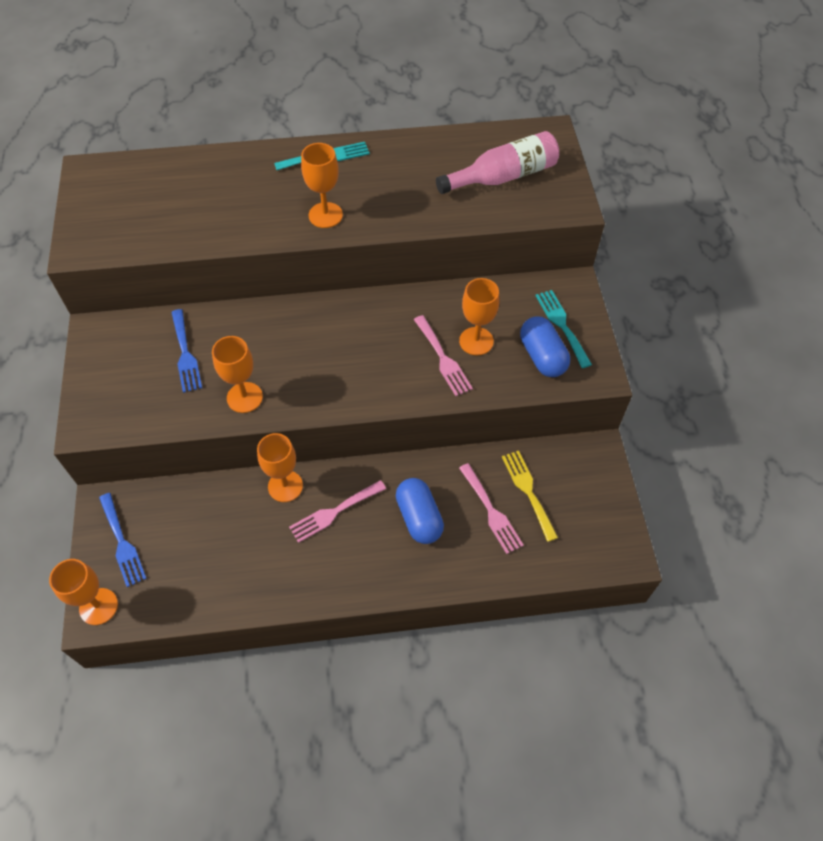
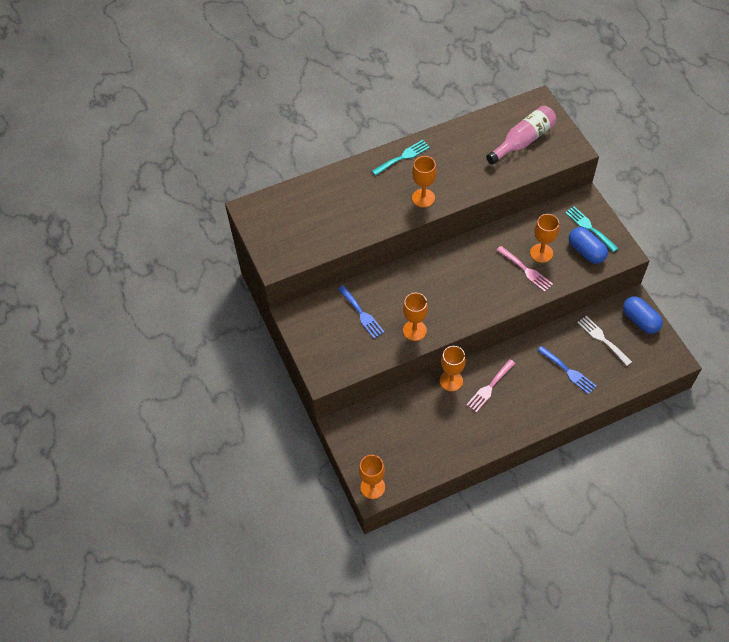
camera: 15 degrees left, 0 degrees up
(122, 543) = (366, 446): blue fork -> blue fork (568, 371)
(419, 517) = (543, 375): blue capsule -> blue capsule (640, 320)
(491, 511) = (585, 358): pink fork -> none
(528, 491) = (602, 339): yellow fork -> white fork

